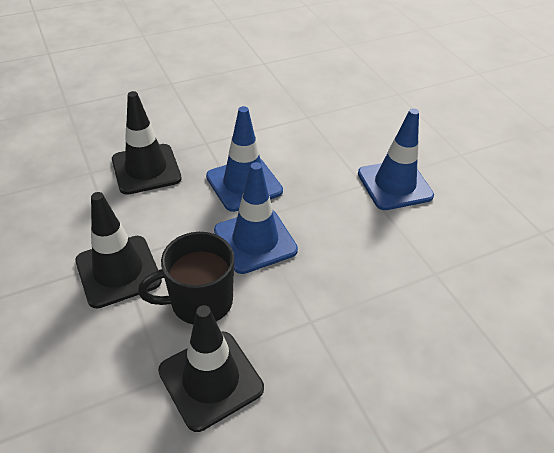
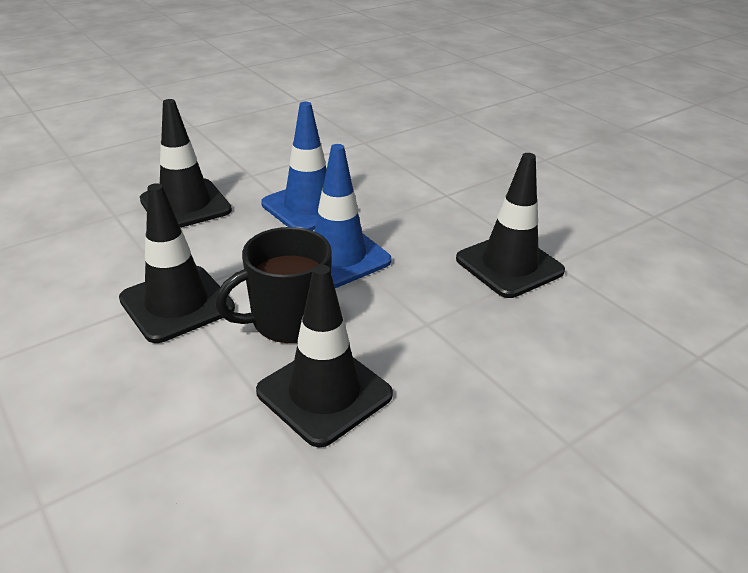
camera: 10 degrees left, 10 degrees down
(394, 185) = (482, 191): blue traffic cone -> none
(396, 270) = (509, 265): none -> black traffic cone

